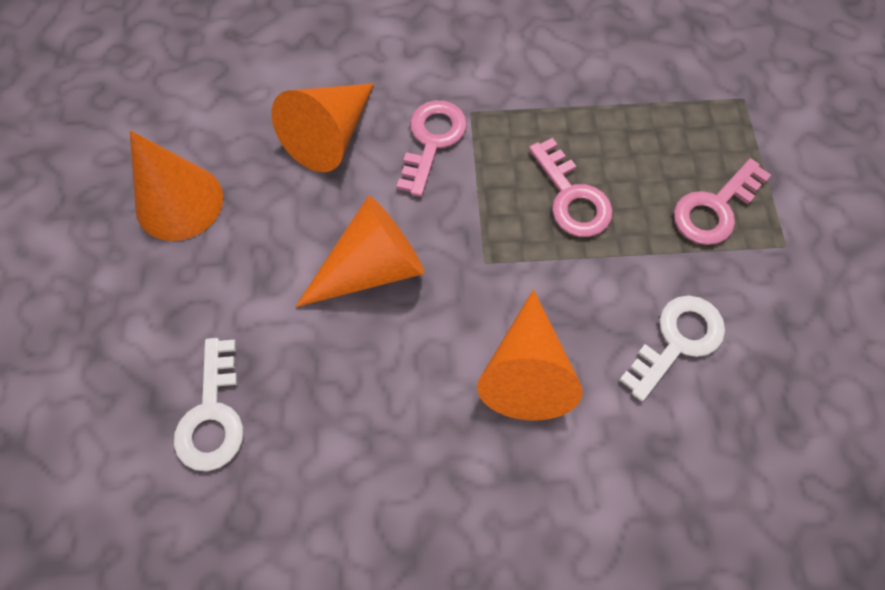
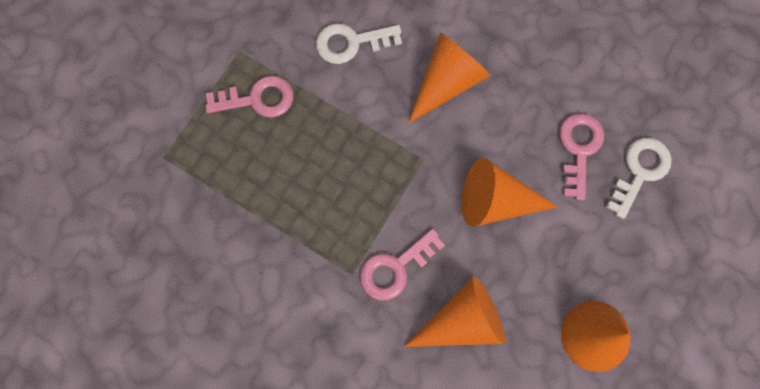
camera: 145 degrees left, 10 degrees up
(571, 197) = (337, 165): pink key -> pink key (579, 149)

